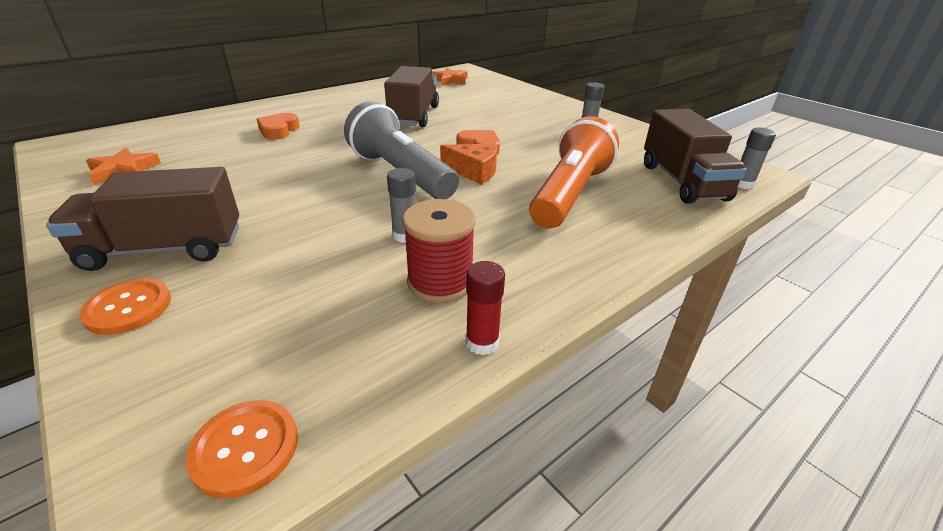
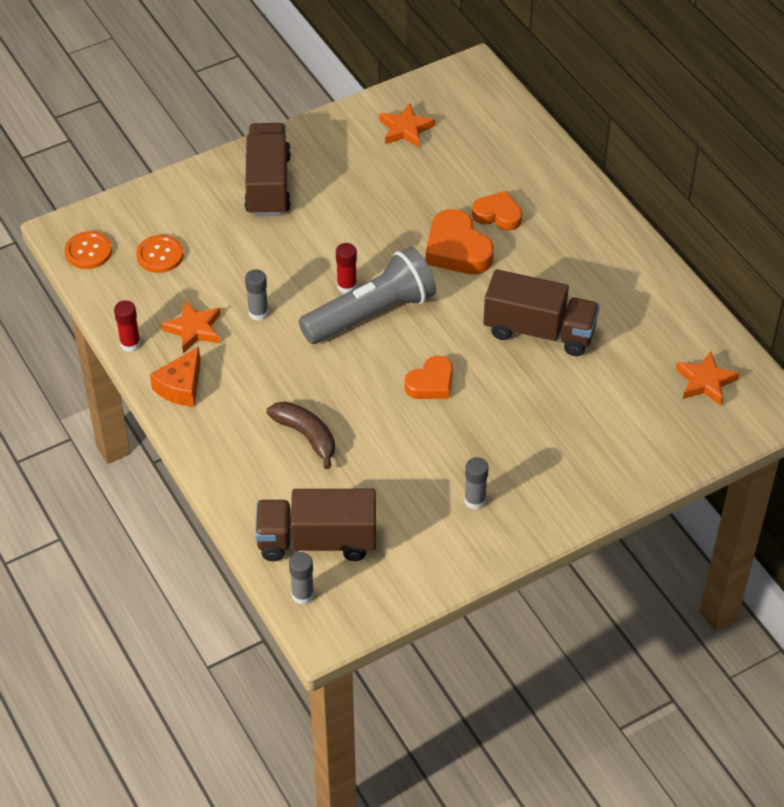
camera: 100 degrees right, 15 degrees up
(128, 308) = (205, 186): orange button -> orange button (160, 255)
(318, 143) = (457, 249): none -> orange heart
(362, 187) = (347, 286): none -> red glue stick
(440, 282) = (194, 329): red spool -> orange star
(474, 172) = (367, 370): orange cheese -> orange cheese (181, 387)
(570, 194) = (306, 436): orange flashlight -> brown banana

